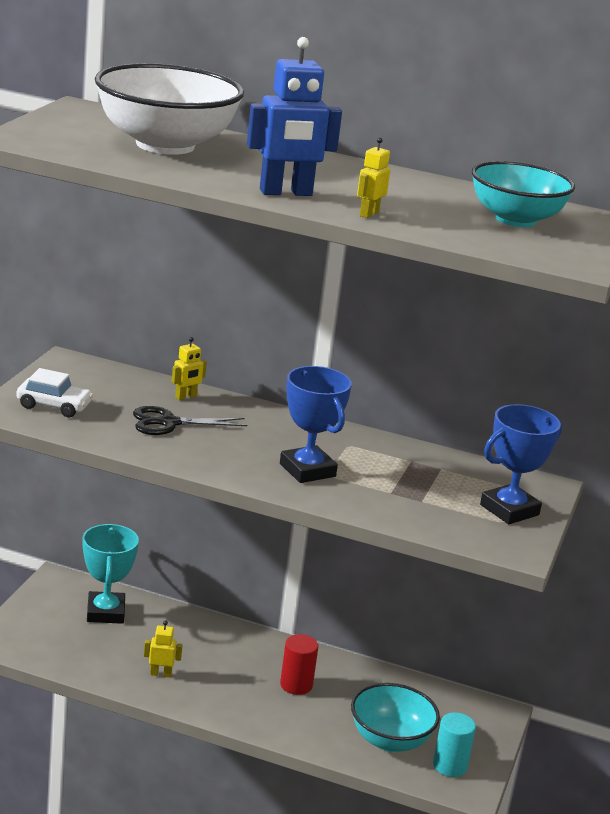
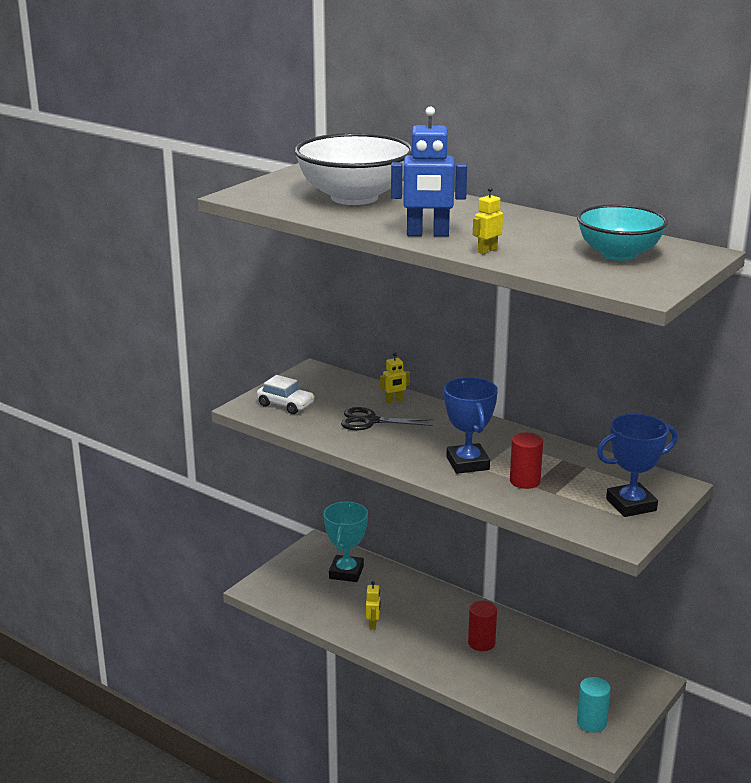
camera: 20 degrees right, 0 degrees up
(160, 674) = (373, 624): yellow robot -> yellow robot turned 75 degrees clockwise
(381, 488) = (525, 481): none -> red cylinder
(390, 740) = (546, 696): turquoise bowl -> none

